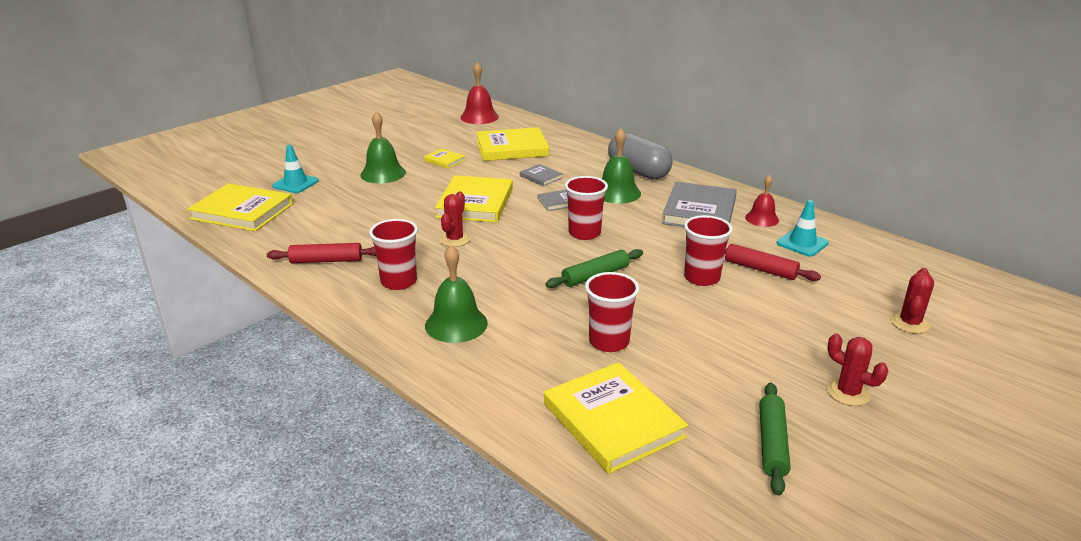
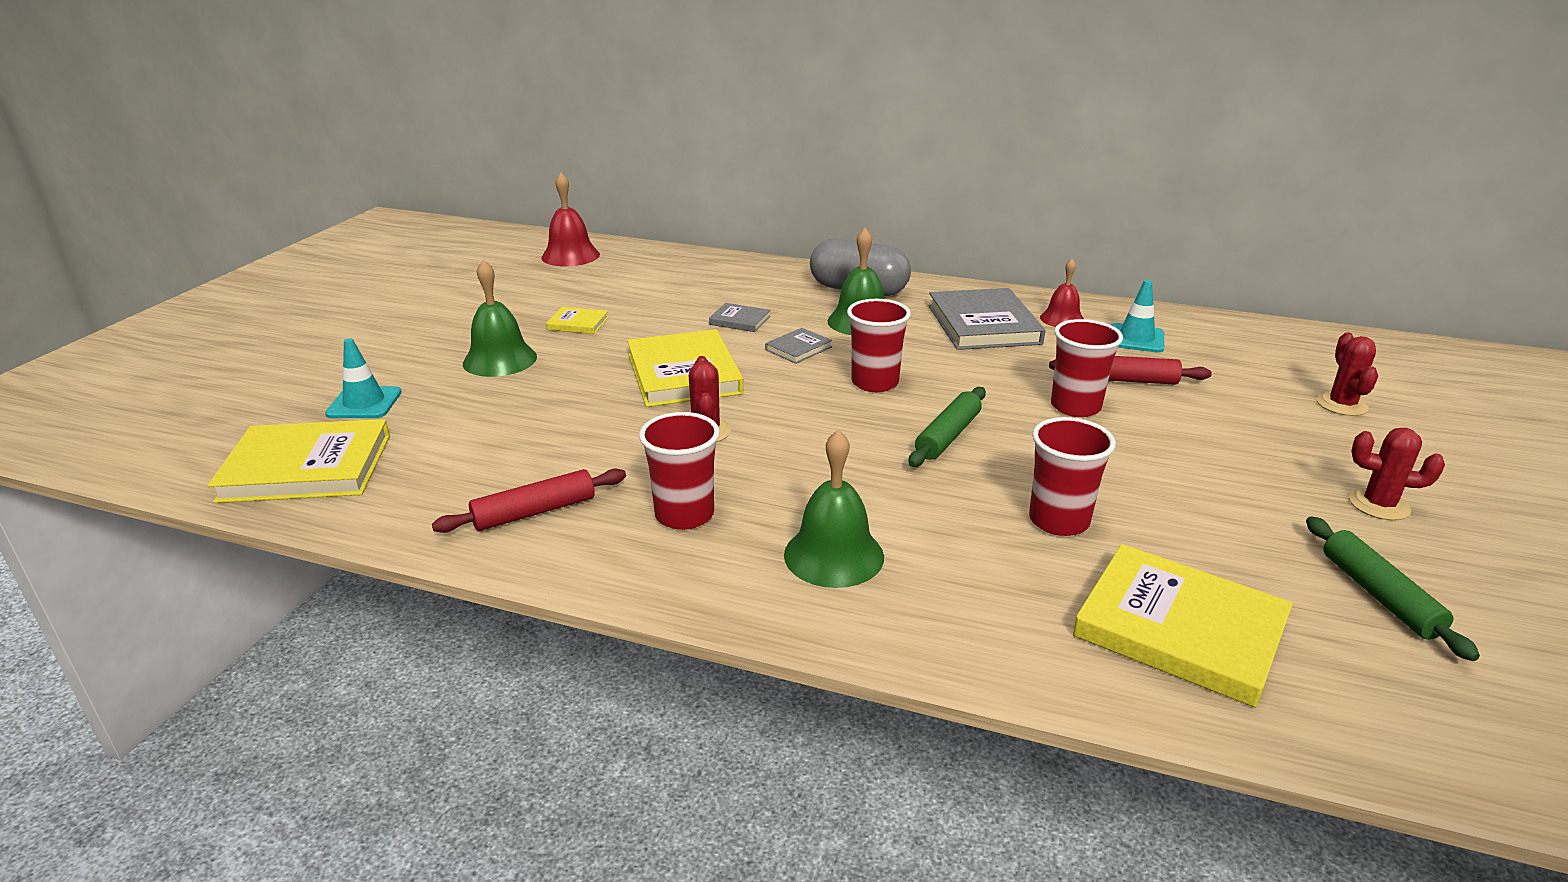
camera: 25 degrees left, 0 degrees up
(512, 148) = (660, 289): yellow book -> none

